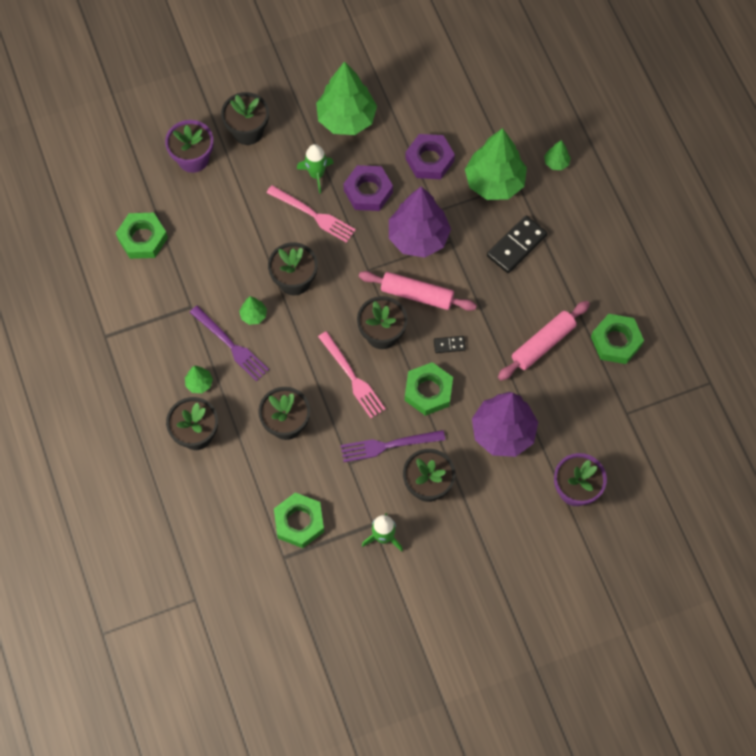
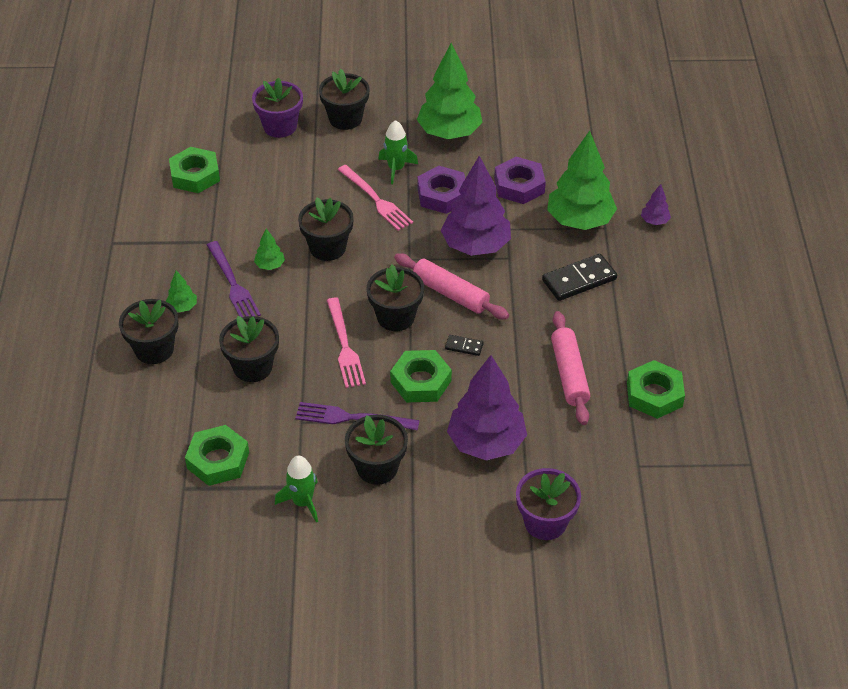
camera: 20 degrees right, 20 degrees down
(543, 344) = (569, 374): pink rolling pin -> pink rolling pin turned 75 degrees counterclockwise
(556, 163) = (654, 221): green tree -> purple tree

